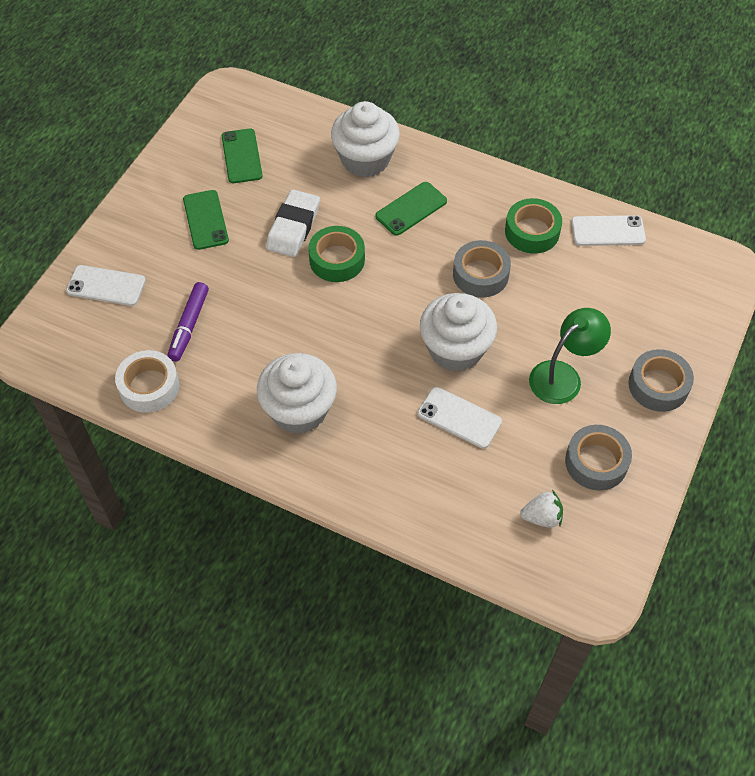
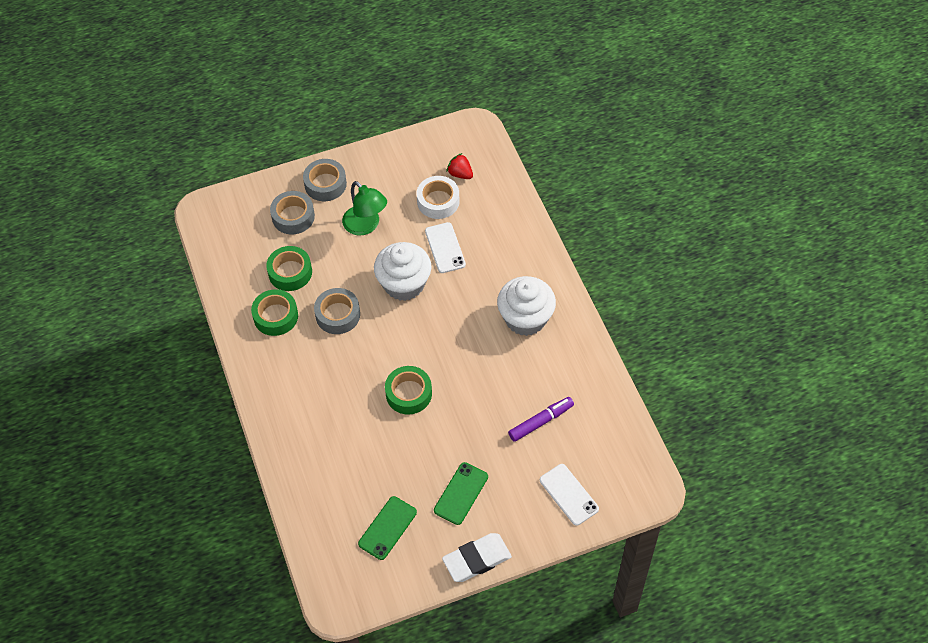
camera: 135 degrees left, 0 degrees up
(149, 386) = (598, 400): white tape -> white tape (438, 201)
(293, 227) = (411, 439): white eraser -> white eraser (477, 559)
(365, 159) = (311, 453): white cupcake -> none
(411, 209) = (325, 391): green phone -> none
(542, 517) = (460, 174): white strawberry -> red strawberry
(563, 376) = (366, 226): green lamp -> green lamp turned 135 degrees counterclockwise
(571, 276) = (290, 272): none -> green tape
(596, 462) = (403, 176): grey tape -> grey tape (293, 216)
(607, 231) = (234, 281): white phone -> none

